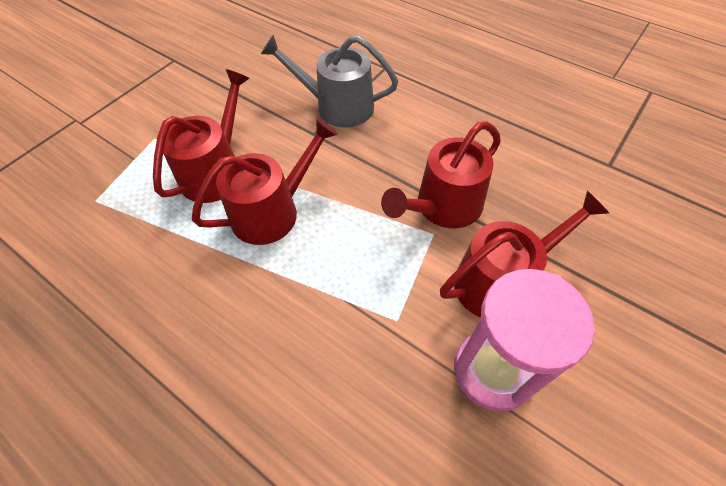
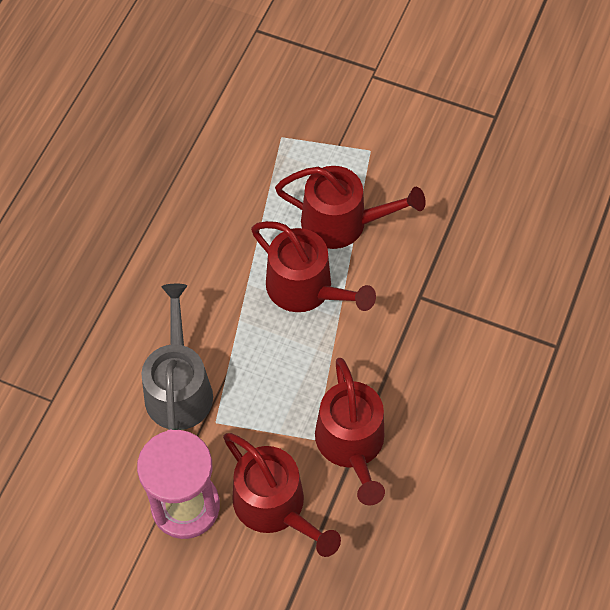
camera: 75 degrees right, 5 degrees up
(337, 106) = (470, 310): grey watering can -> grey watering can (179, 388)
(443, 207) = (351, 444): red watering can -> red watering can turned 135 degrees counterclockwise

